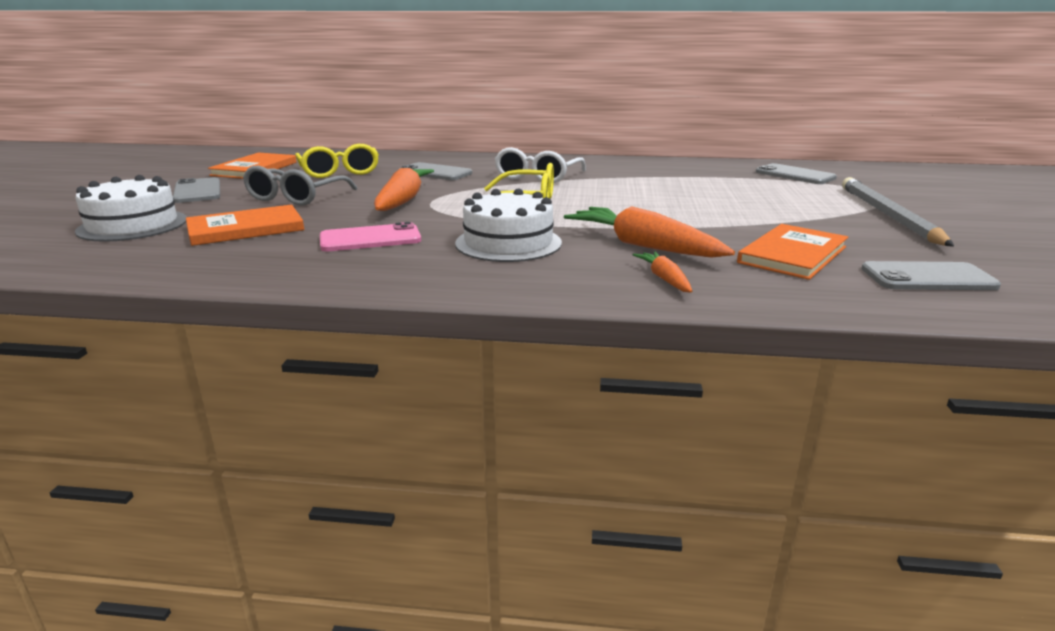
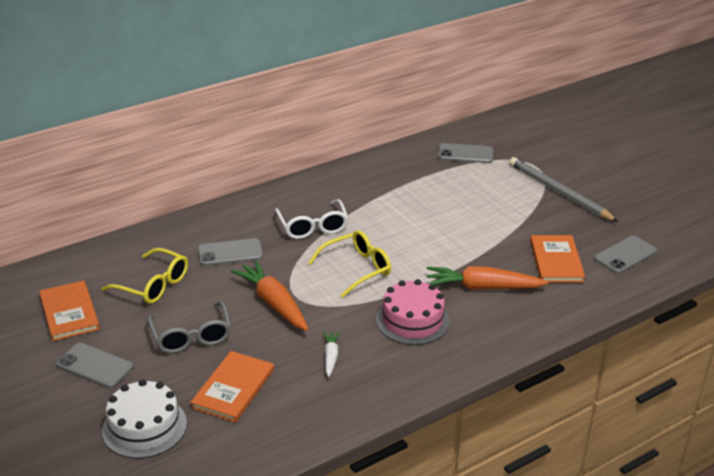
camera: 40 degrees left, 10 degrees up
(370, 239) = (330, 357): pink phone -> white carrot
(508, 243) = (412, 320): white cake -> pink cake
(664, 279) = (527, 315): orange carrot -> none

